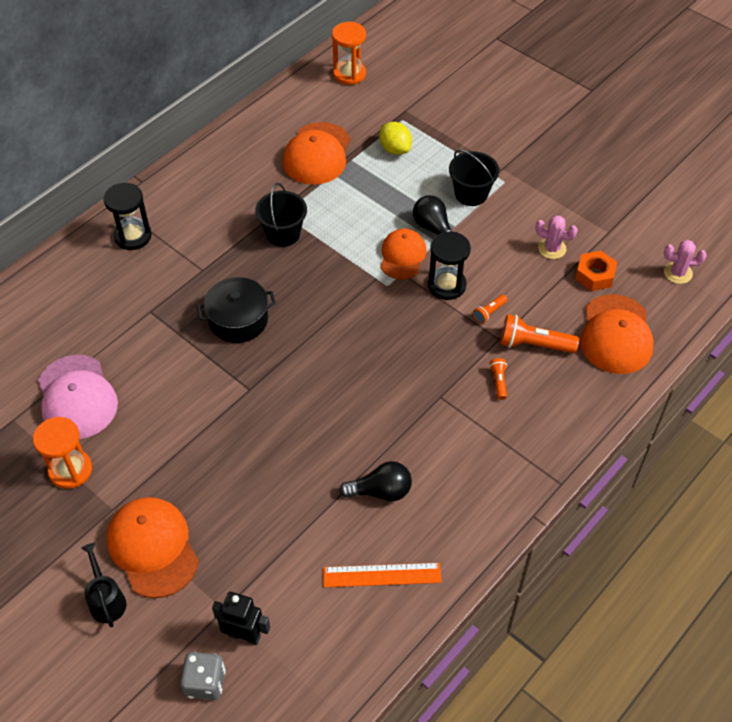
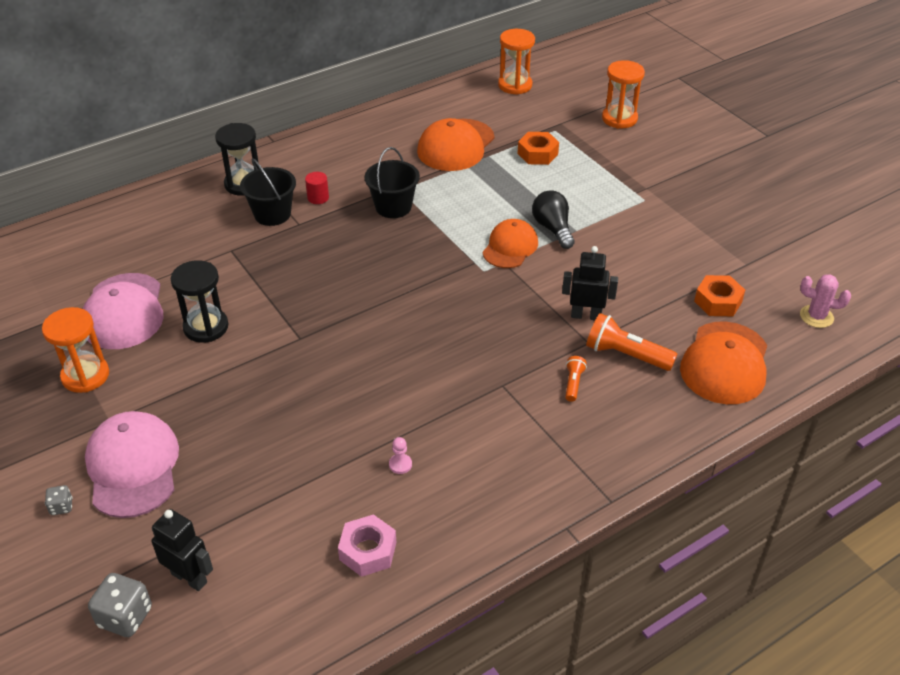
camera: 15 degrees right, 10 degrees down
(106, 600) = (61, 507): black watering can -> grey dice
(153, 548) = (133, 467): orange cap -> pink cap
(209, 237) = (318, 198): none -> red cylinder
(238, 320) = (315, 273): black pot -> none
(381, 491) = (400, 464): black light bulb -> pink pawn
(382, 575) = (368, 551): orange ruler -> pink nut
(395, 149) = (537, 154): yellow lemon -> orange nut
(446, 285) = (548, 282): black hourglass -> black hourglass (206, 327)
(456, 95) = (619, 119): none -> orange hourglass
(471, 194) = (604, 204): black bucket -> black bucket (272, 214)
(489, 312) = (586, 315): orange flashlight -> black robot
(552, 248) = (677, 268): pink cactus -> none

